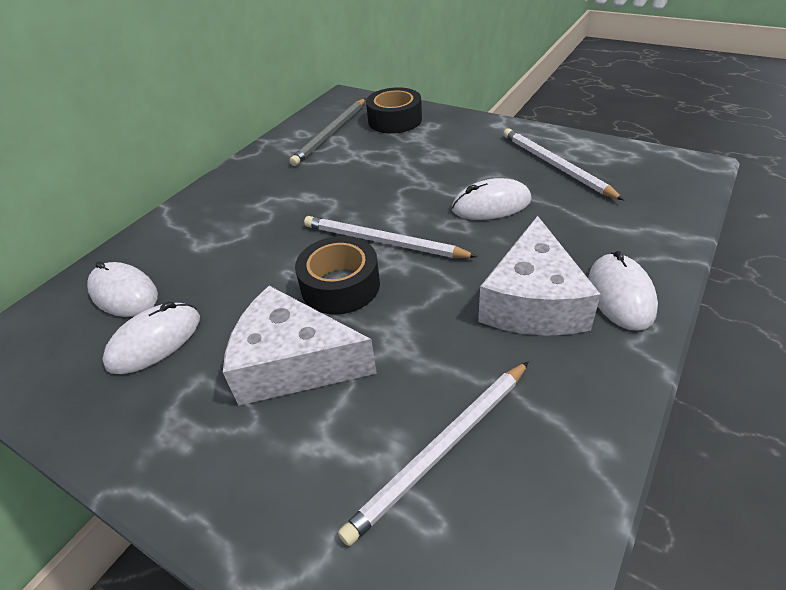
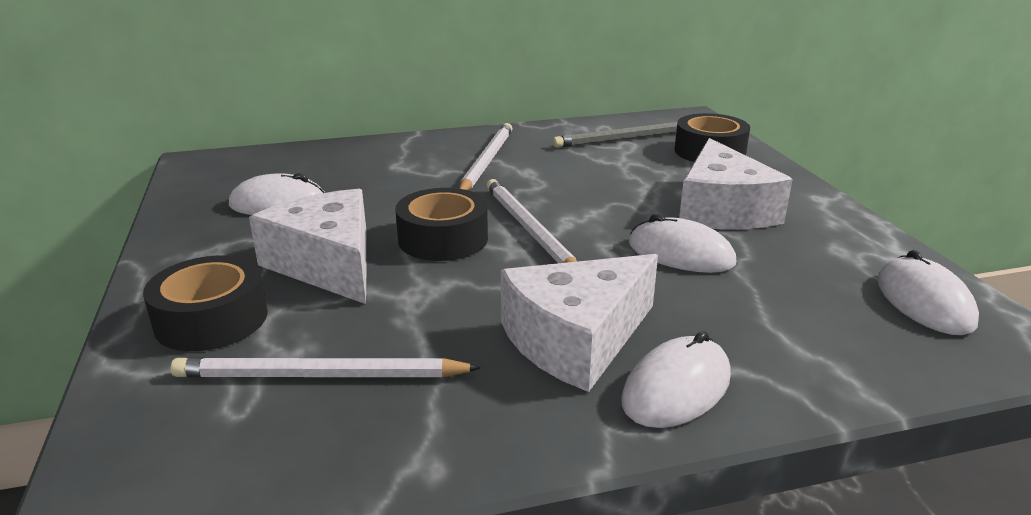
camera: 40 degrees right, 15 degrees down
(124, 293) = (308, 169): white mouse -> white mouse (924, 302)
(286, 478) = (211, 319): none -> black tape
(465, 160) = (722, 210): none -> white cheese
(555, 166) = (820, 258): white pencil -> white pencil (487, 161)

